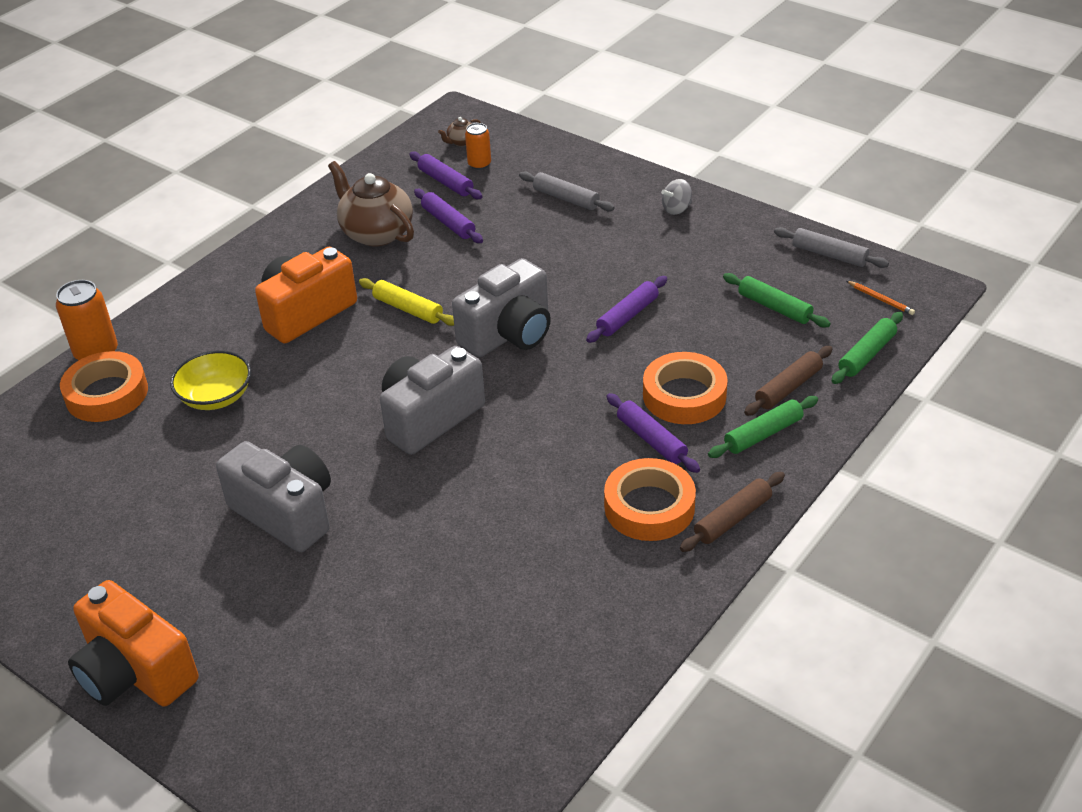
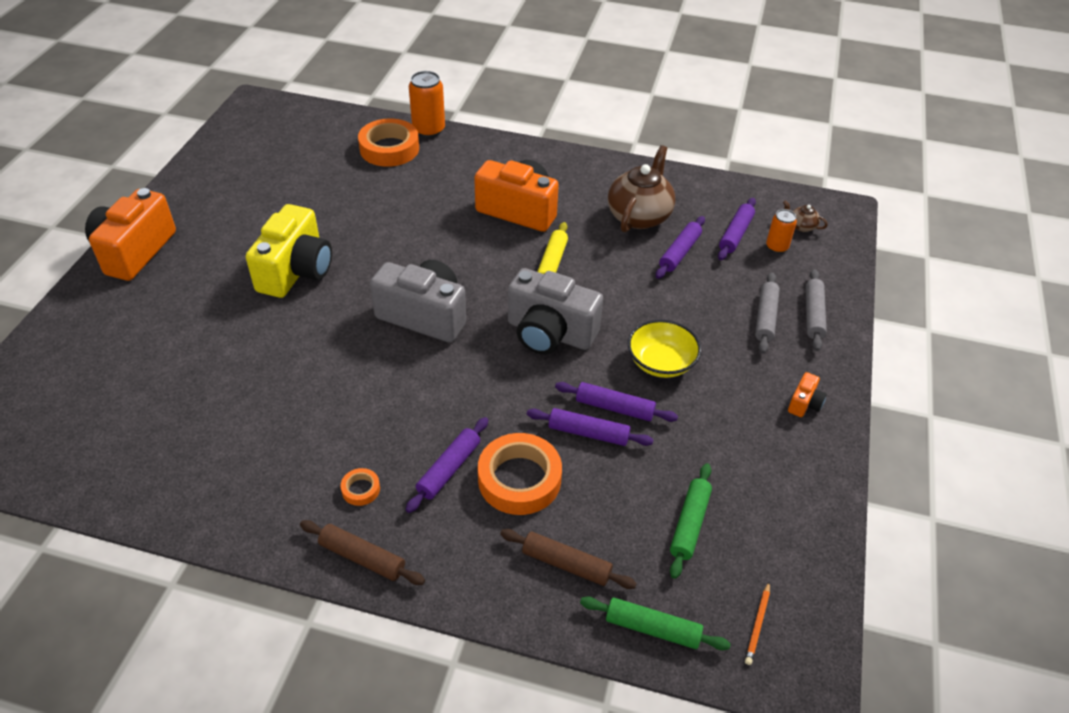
camera: 65 degrees right, 5 degrees up
(216, 397) = (405, 197): yellow bowl -> yellow bowl (661, 362)
(286, 513) = (296, 271): grey camera -> yellow camera
(649, 507) = (361, 489): orange tape -> orange tape, size x0.45
(650, 340) = (588, 433): none -> purple rolling pin
(676, 209) = (804, 403): grey spinning top -> orange camera
(763, 434) = (487, 557): green rolling pin -> none
(829, 255) = (810, 557): grey rolling pin -> grey rolling pin (813, 315)

